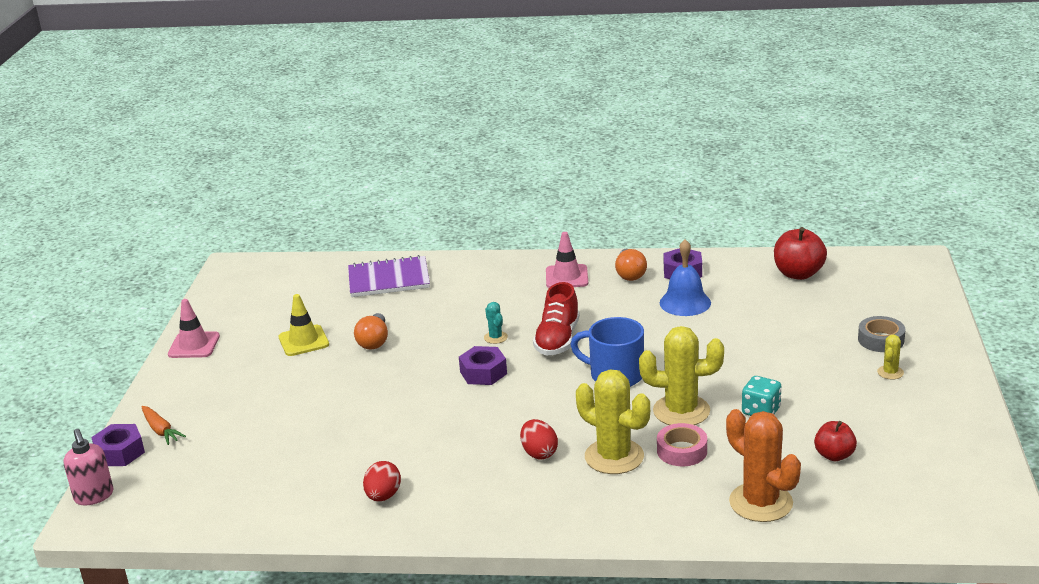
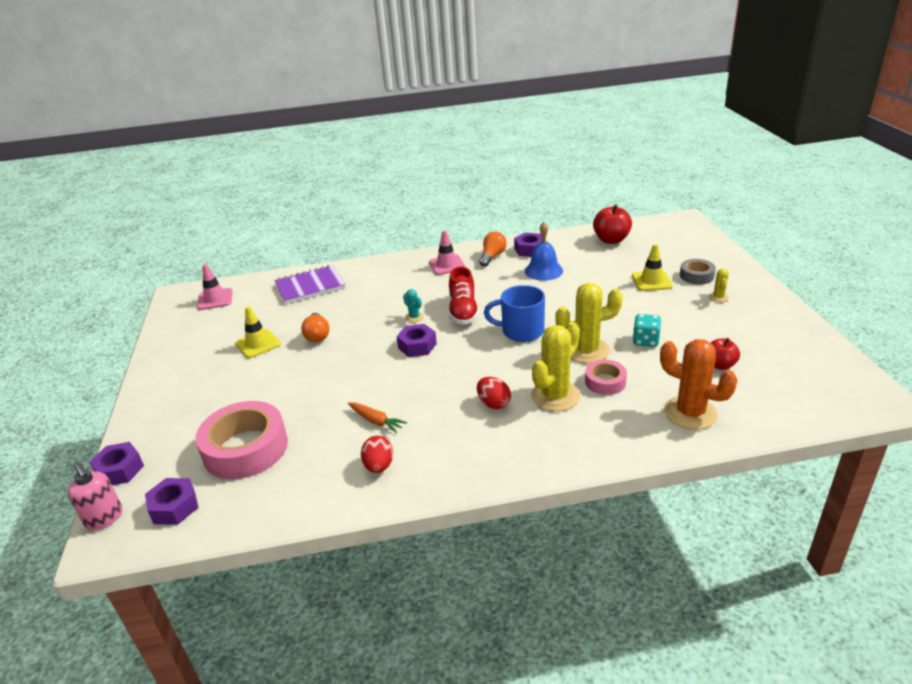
camera: 15 degrees left, 5 degrees up
(161, 430) = (154, 442): orange carrot -> orange carrot (376, 421)
(163, 498) = (174, 507): none -> purple nut
(194, 345) = (163, 362): pink traffic cone -> pink traffic cone (215, 299)
(252, 453) = (245, 448): none -> pink tape
(614, 457) = (555, 396): yellow cactus -> yellow cactus turned 75 degrees counterclockwise
(630, 274) = (492, 256): orange light bulb -> orange light bulb turned 135 degrees counterclockwise
(816, 338) = (651, 281): none -> yellow traffic cone

